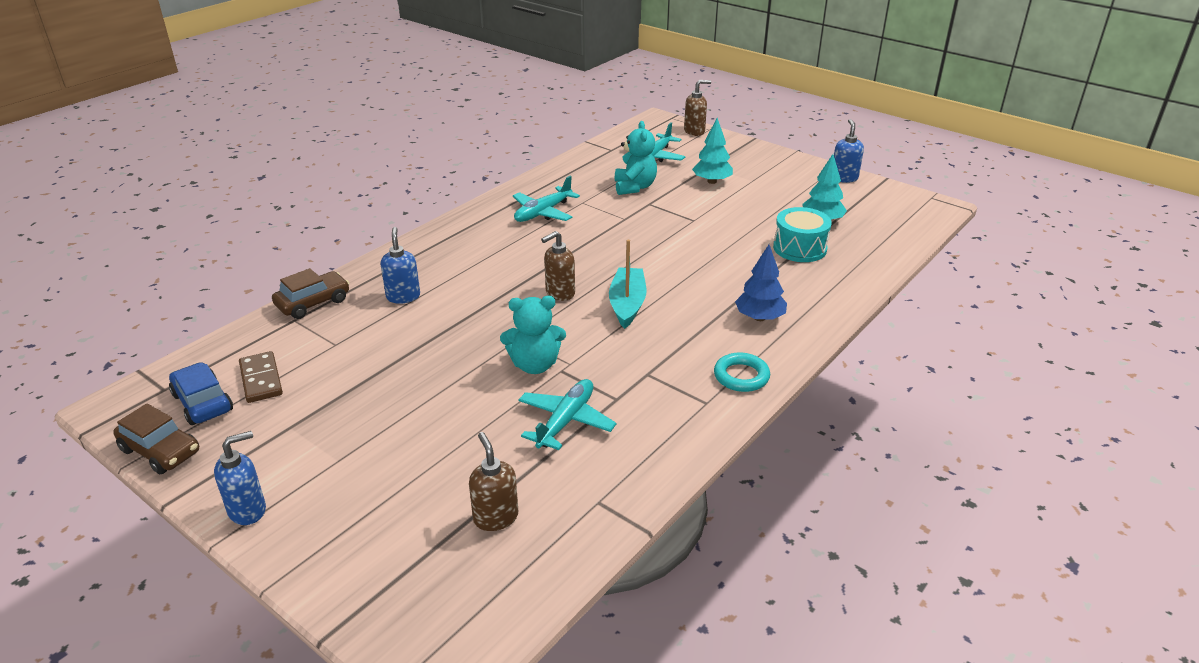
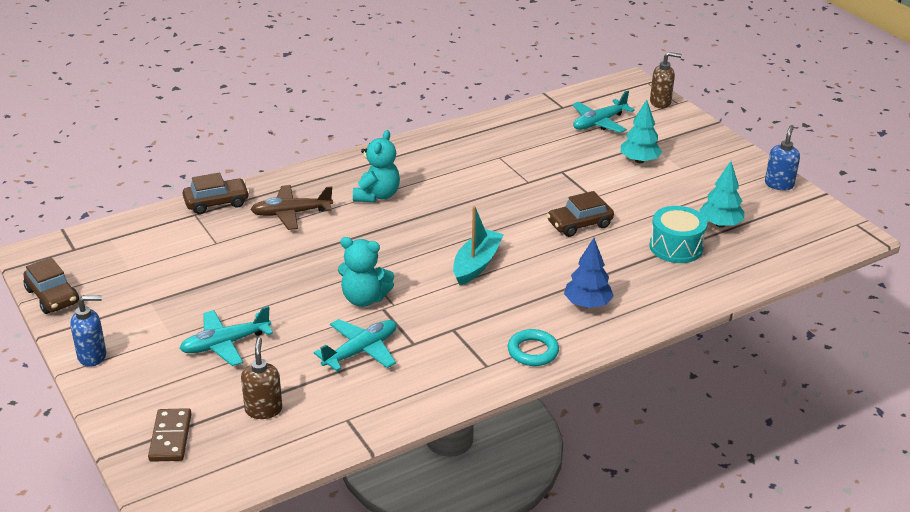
camera: 20 degrees right, 0 degrees up
(203, 402) = (97, 266): blue car -> none
(261, 379) = (147, 258): brown domino -> brown domino (170, 437)
(403, 296) = (291, 213): blue soap dispenser -> brown plane
(543, 213) = (456, 160): turquoise plane -> turquoise plane (225, 344)
(559, 293) = (424, 240): brown soap dispenser -> none
(634, 187) = (559, 151): turquoise teddy bear -> turquoise teddy bear (377, 195)
(699, 246) = (579, 224): none -> brown car

